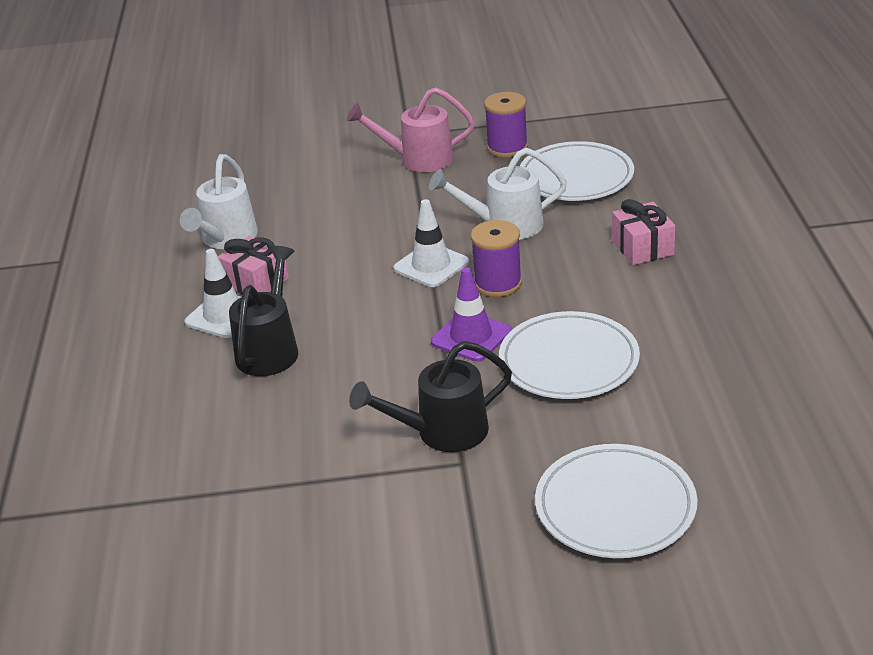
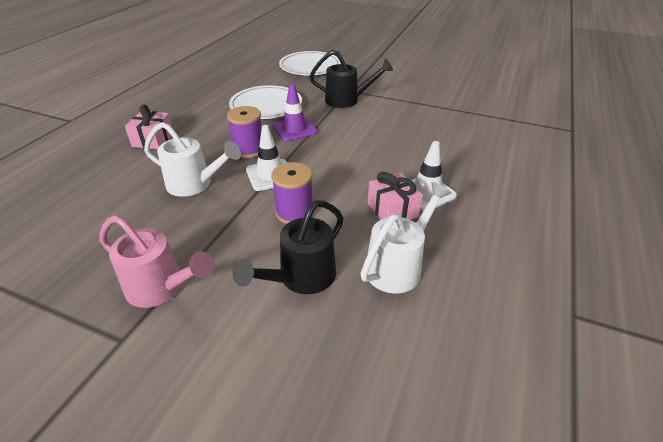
camera: 155 degrees left, 5 degrees up
(270, 349) = (405, 160): black watering can -> black watering can (301, 278)
(507, 147) = (83, 262): purple spool -> purple spool (294, 212)
(576, 177) = (97, 203): white plate -> none

